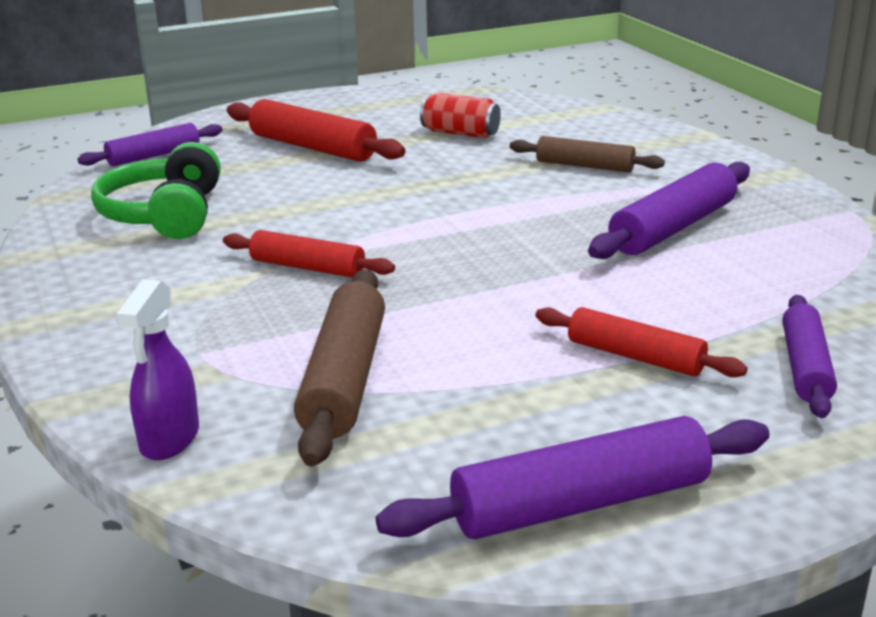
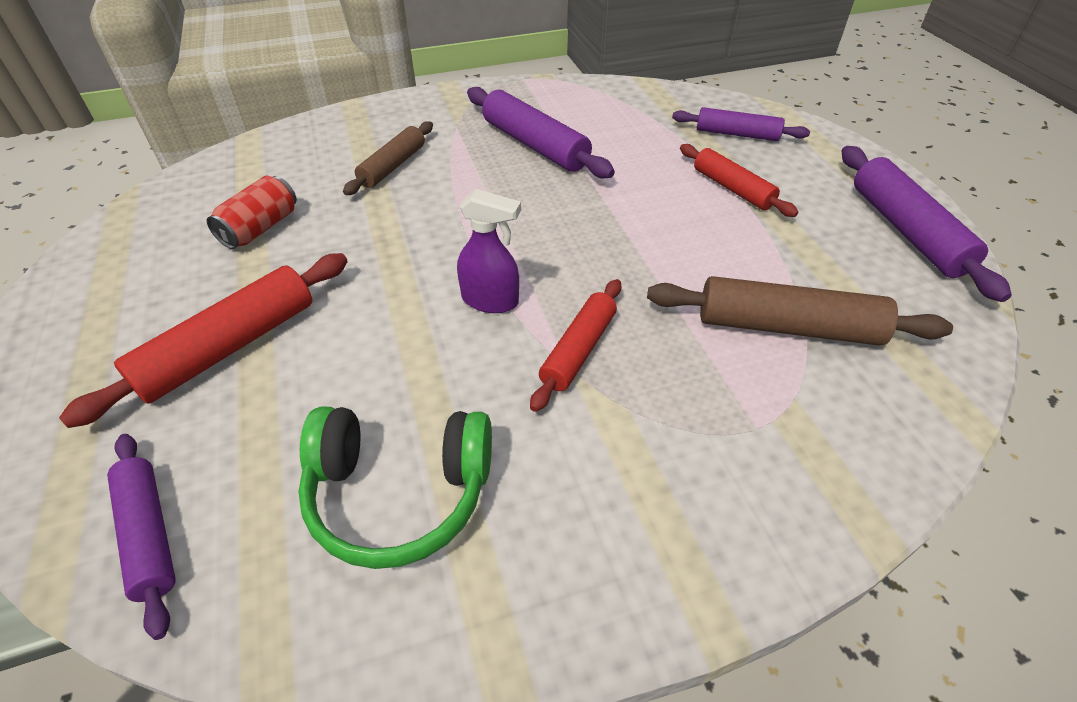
camera: 85 degrees left, 20 degrees up
(169, 439) = (907, 437): purple spray bottle -> purple spray bottle (490, 300)
(635, 356) = (732, 189): red rolling pin -> red rolling pin turned 75 degrees counterclockwise

